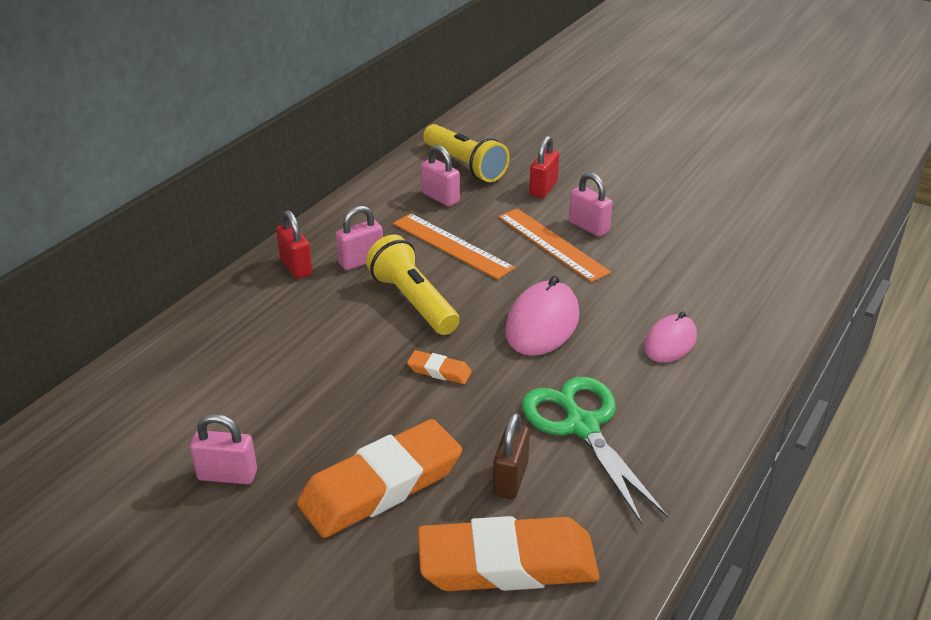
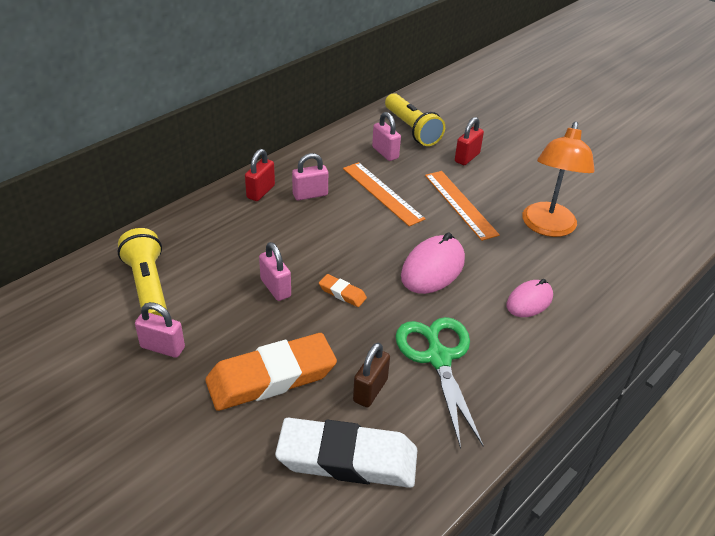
camera: 10 degrees right, 5 degrees up
(296, 267) = (260, 192): red padlock -> red padlock turned 45 degrees clockwise
(413, 301) = (339, 234): yellow flashlight -> yellow flashlight (148, 287)
(507, 563) = (347, 459): orange eraser -> white eraser
(588, 227) = (493, 194): pink padlock -> pink padlock (275, 288)
(665, 255) = (547, 227): none -> orange lamp

